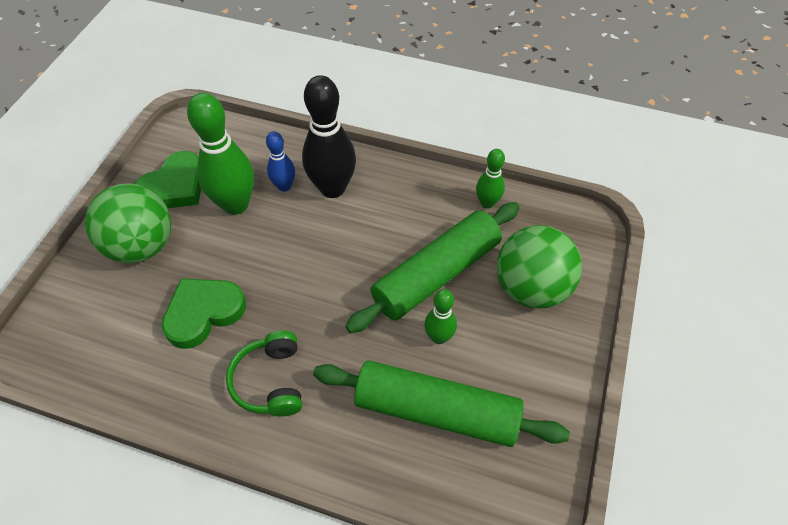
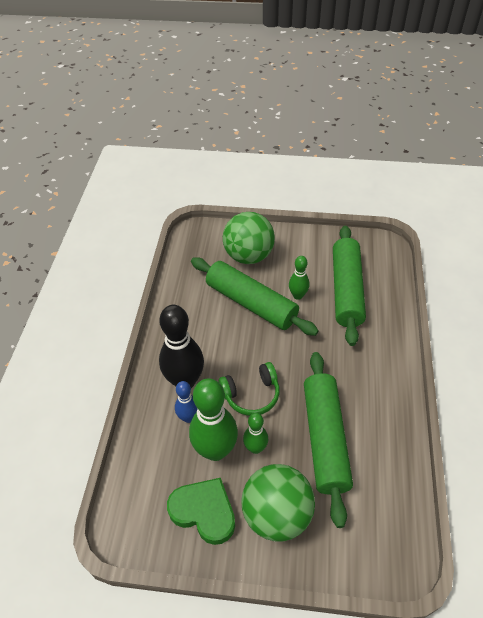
camera: 100 degrees left, 5 degrees down
(203, 313) = (325, 439): green heart -> green rolling pin
(270, 381) = (361, 379): green headphones -> green headphones (251, 394)
(487, 203) = (183, 284): green bowling pin -> green bowling pin (255, 448)

